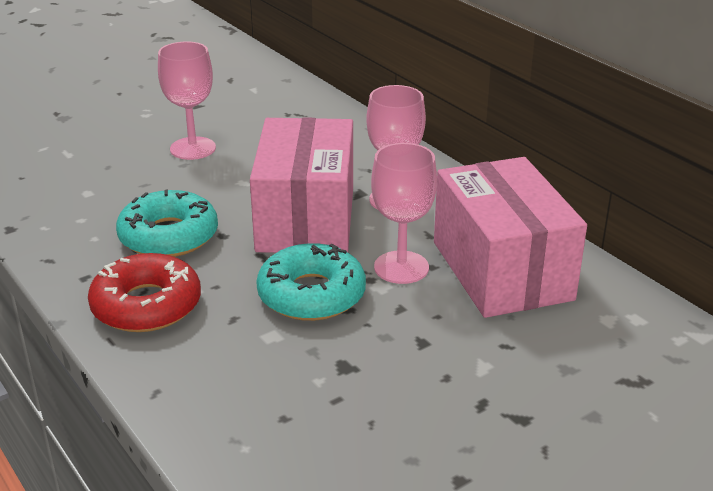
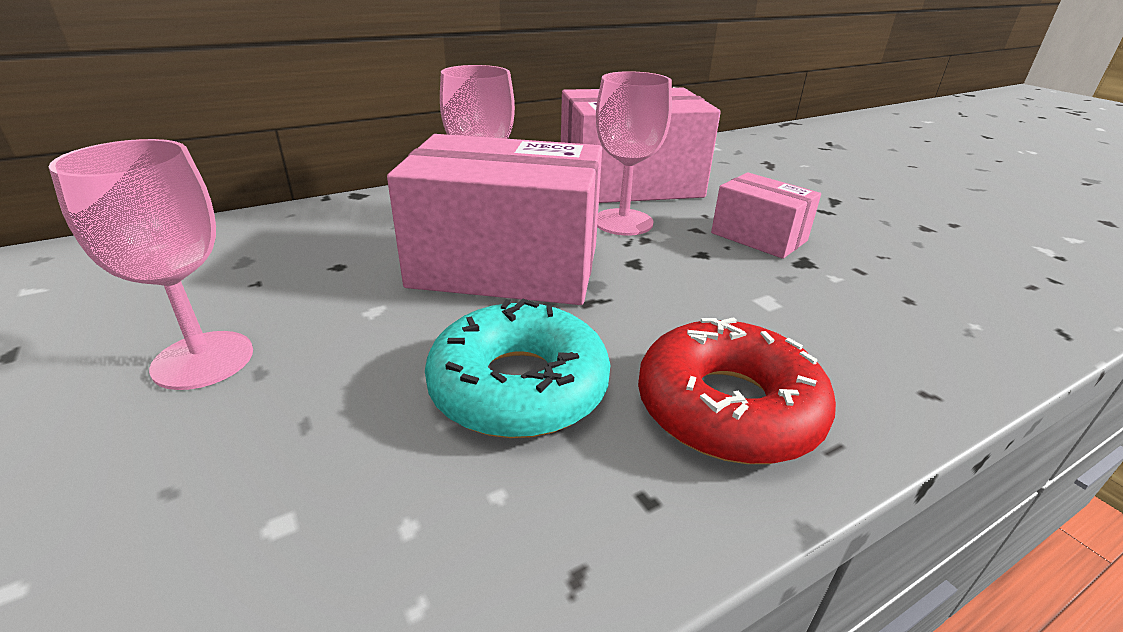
camera: 85 degrees left, 0 degrees up
(311, 294) = (679, 272): turquoise donut -> none
(392, 344) = (758, 237): none -> pink box

